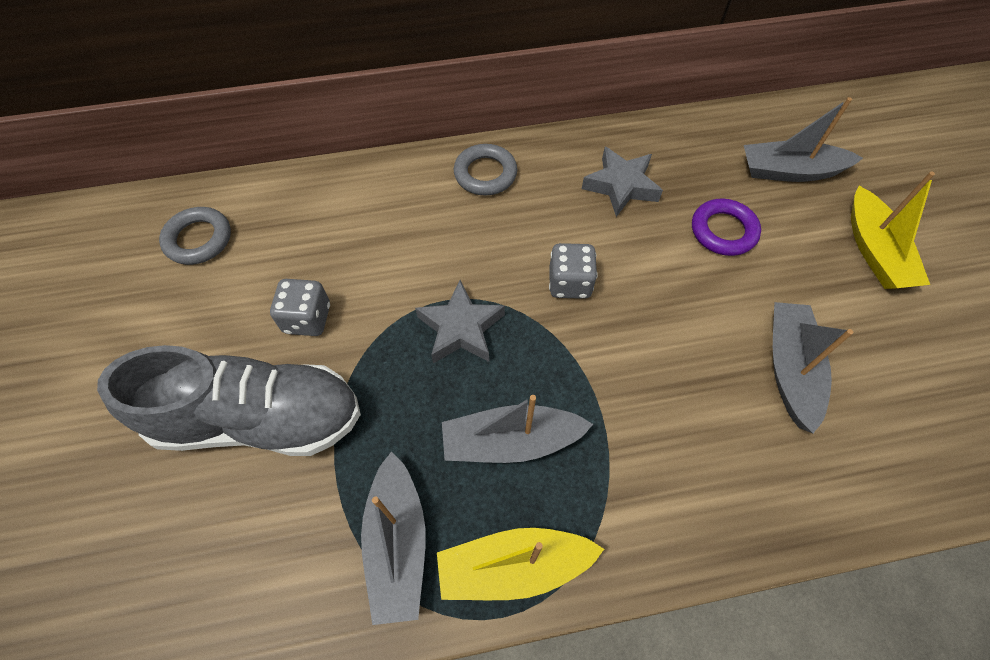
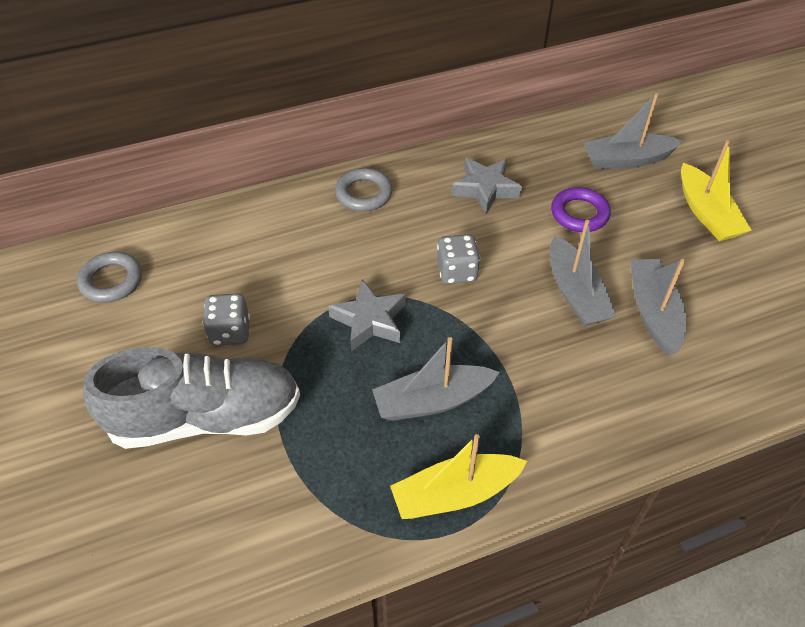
camera: 10 degrees left, 10 degrees down
(397, 543) = (352, 493): grey boat -> grey boat (575, 293)

